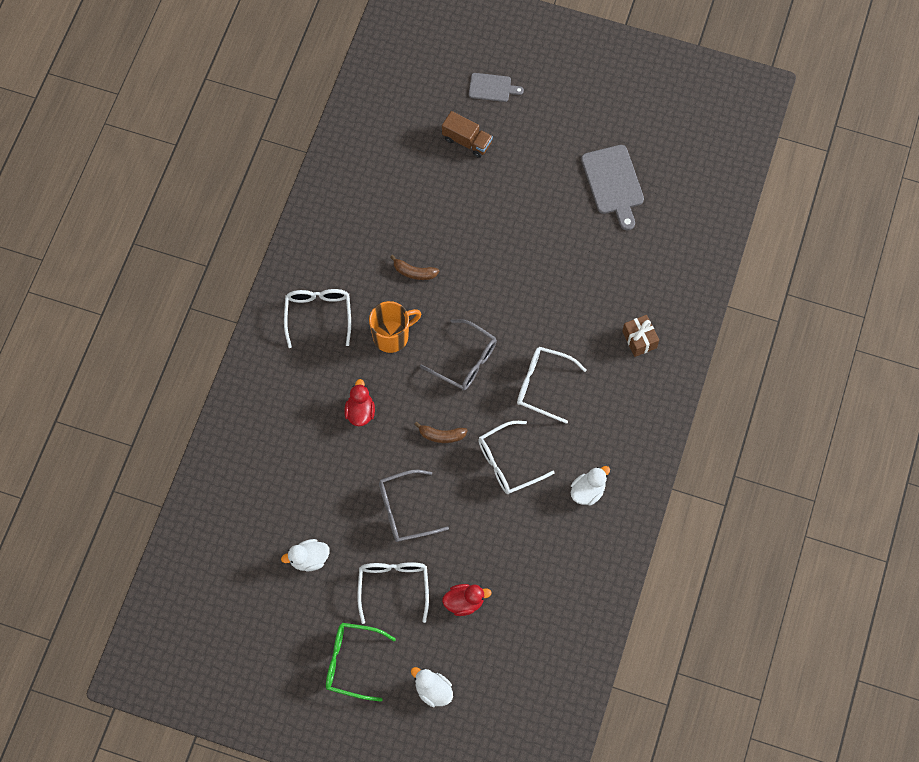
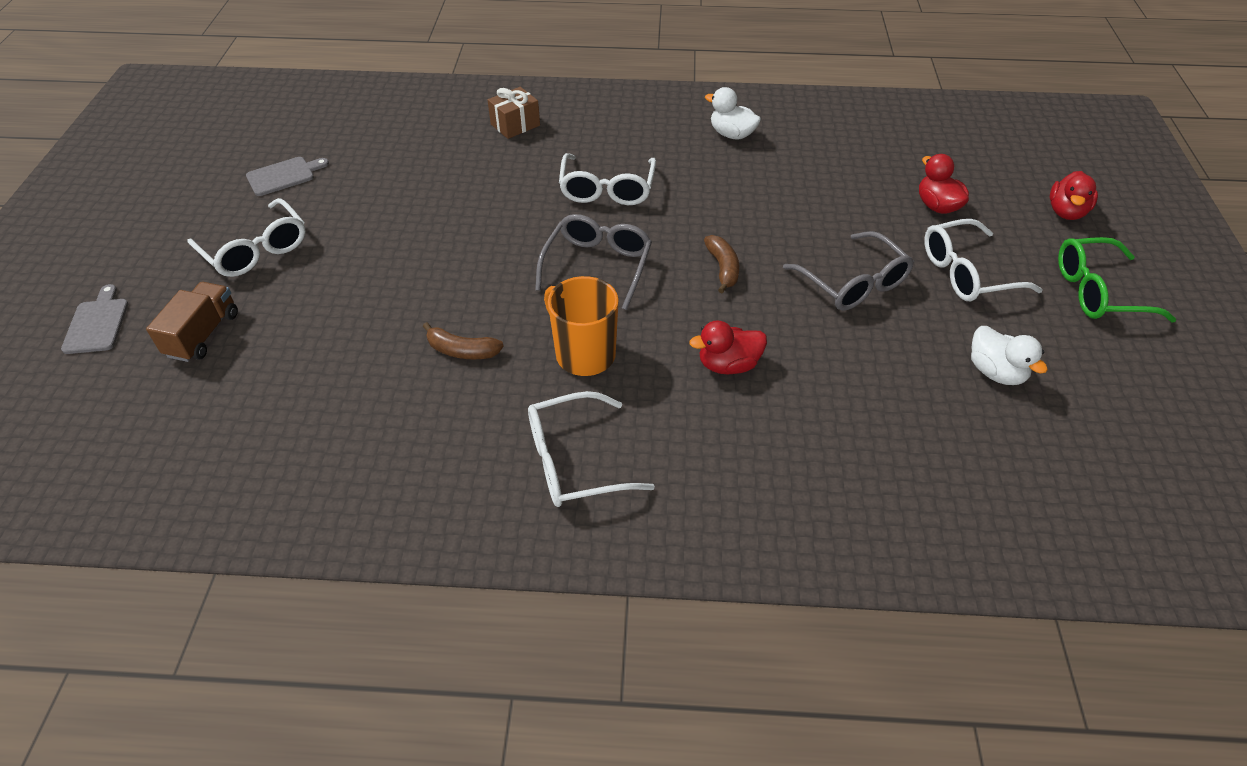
camera: 105 degrees left, 20 degrees down
(352, 662) = (1098, 291): green glasses -> green glasses turned 90 degrees clockwise
(414, 272) = (462, 351): brown banana -> brown banana turned 105 degrees clockwise
(433, 690) = (1066, 212): white duck -> red duck
(508, 462) = (729, 201): white glasses -> white glasses (255, 249)
(613, 183) = (284, 176): grey cutting board -> grey cutting board, size x0.60

